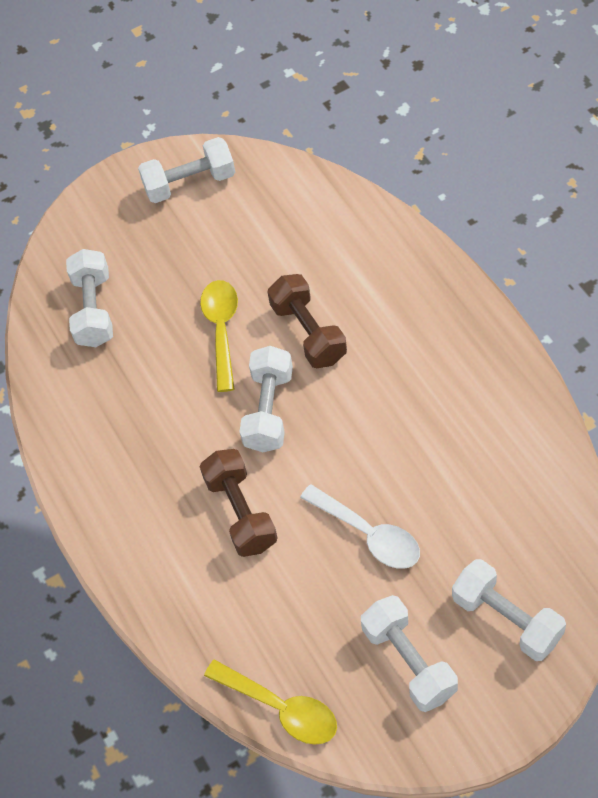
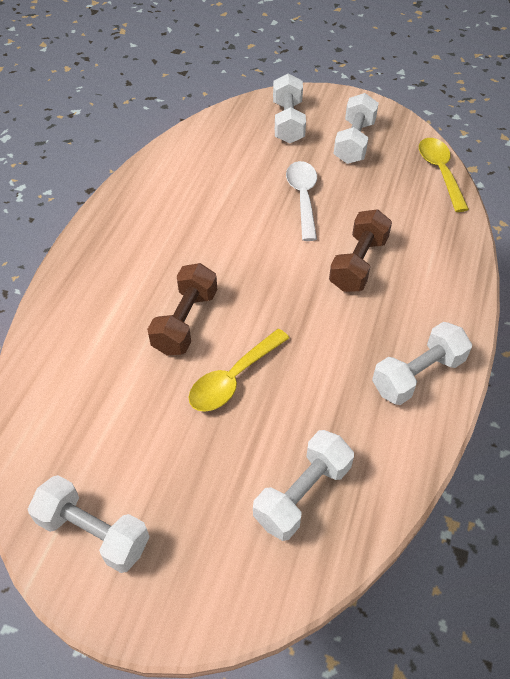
camera: 140 degrees left, 5 degrees down
(269, 410) = (271, 300): white dumbbell -> white dumbbell (417, 375)

